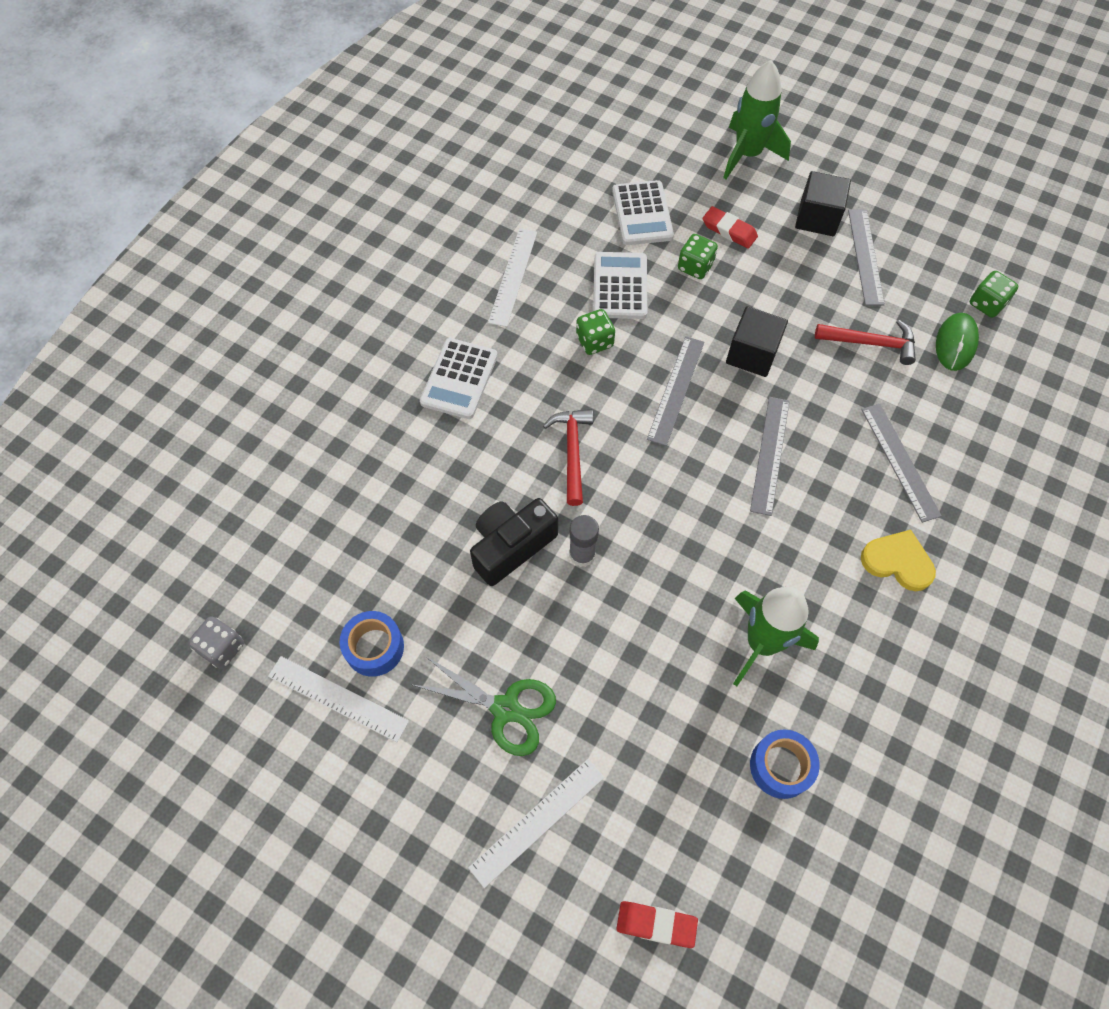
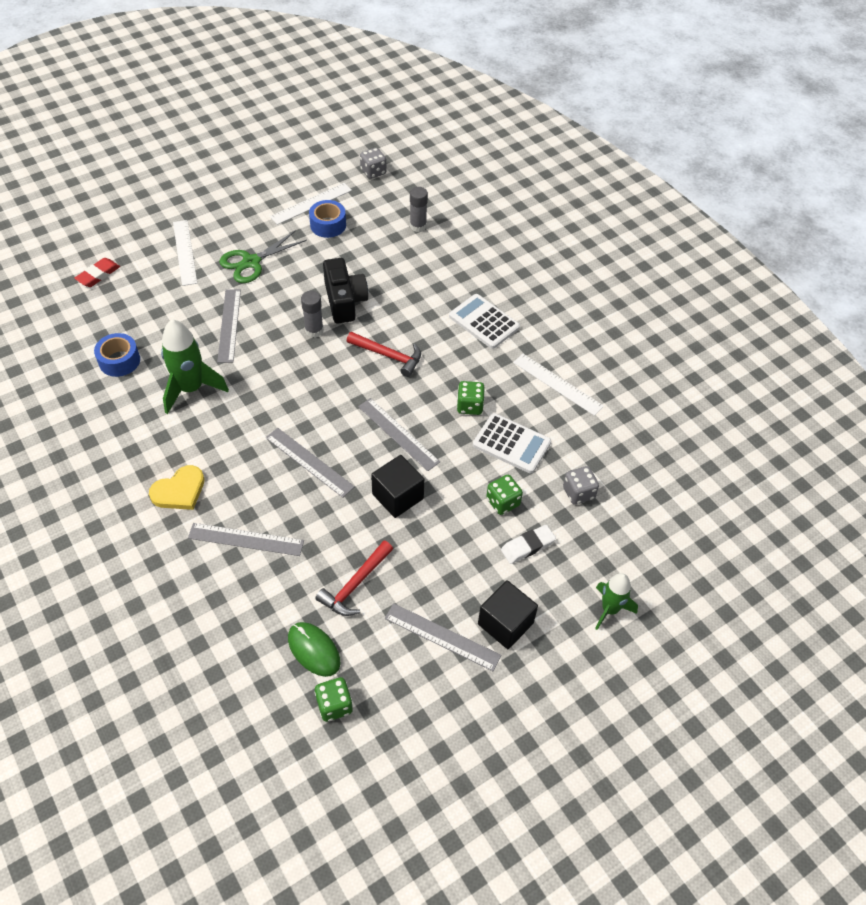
camera: 115 degrees right, 10 degrees down
(319, 528) = (418, 226): none -> grey glue stick
(635, 664) = (229, 325): none -> grey ruler
(642, 214) = (578, 493): white calculator -> grey dice
(729, 230) = (527, 546): red eraser -> white eraser
(747, 154) = (609, 609): green rocket -> green rocket, size x0.63

